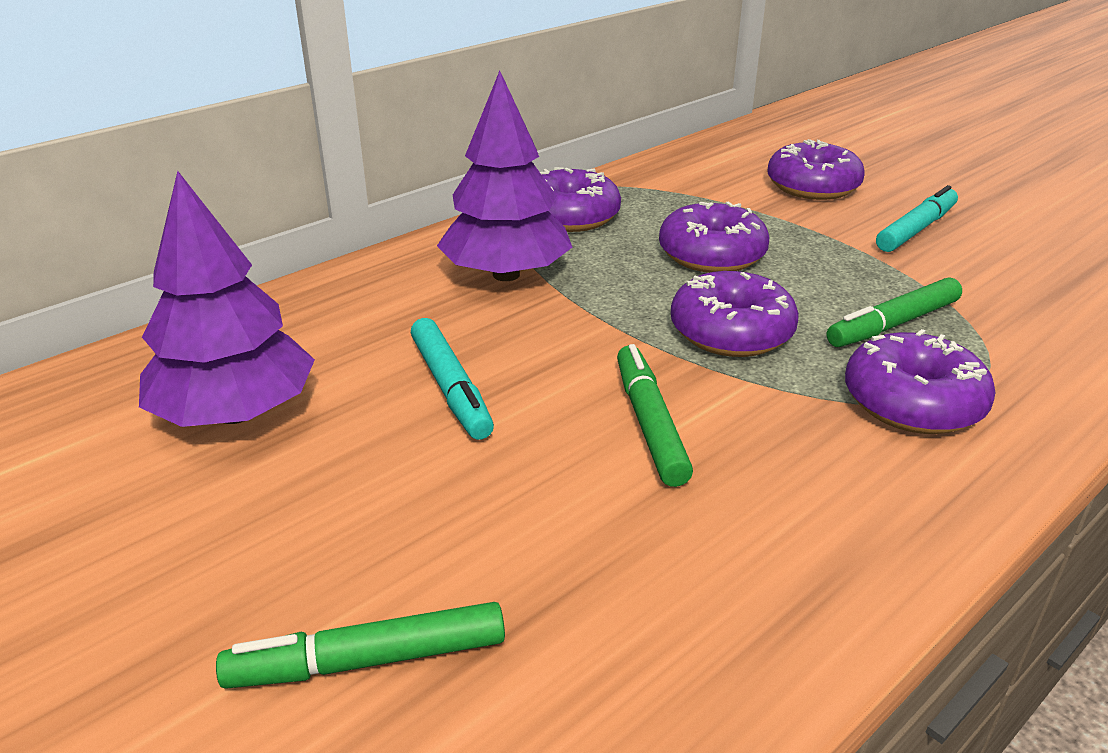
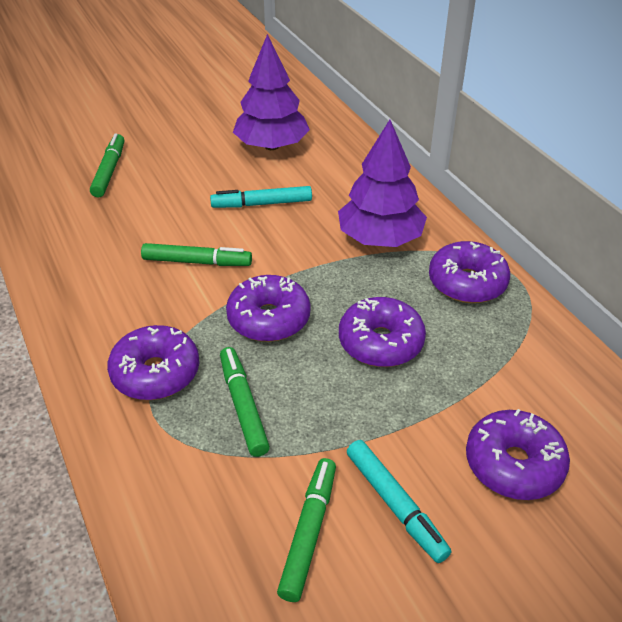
camera: 105 degrees right, 10 degrees up
(996, 263) = (309, 532): none -> green marker

